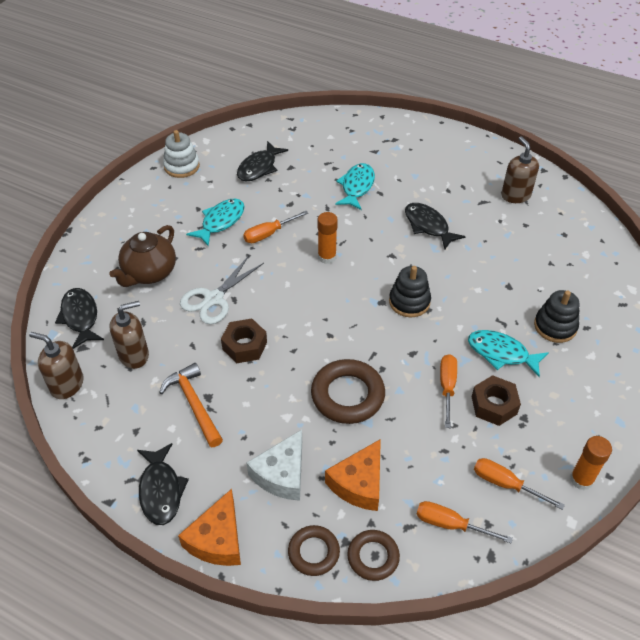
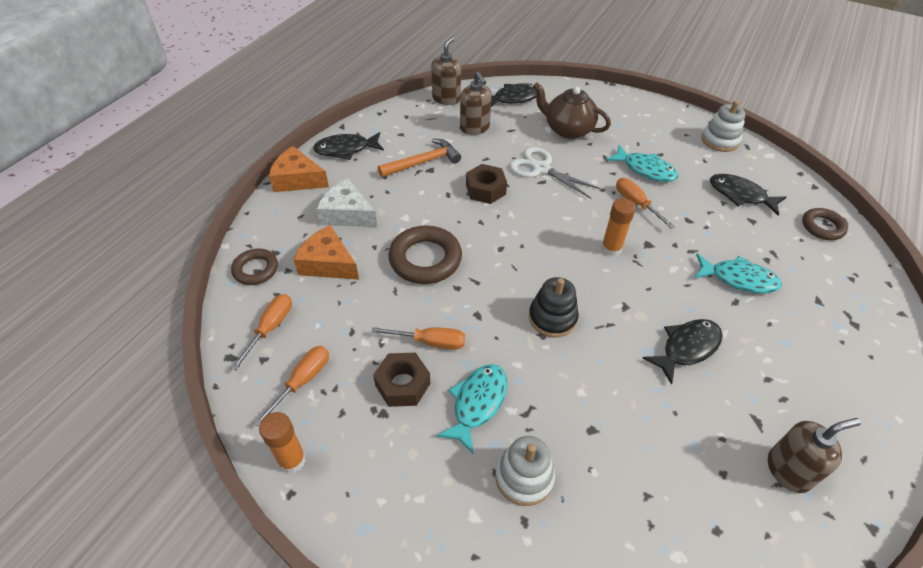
camera: 90 degrees right, 0 degrees up
(313, 552) = (271, 232): brown ring -> brown ring (822, 227)
(555, 326) = (524, 477): black stacking toy -> white stacking toy

